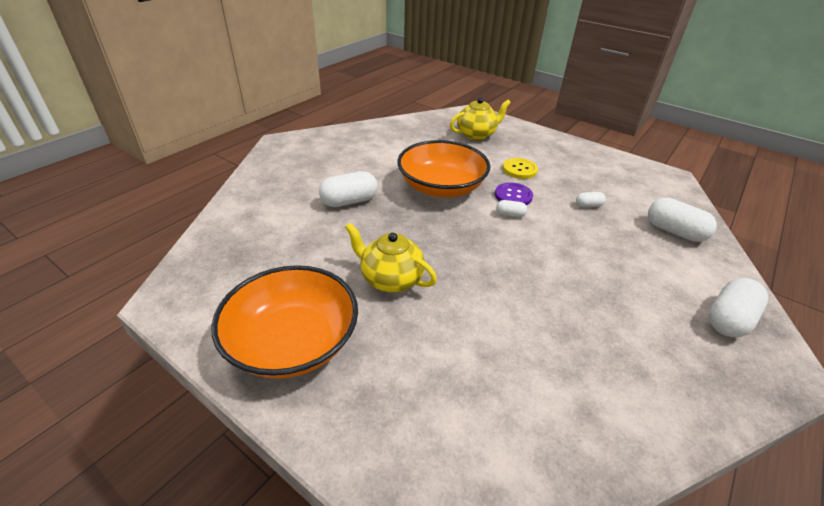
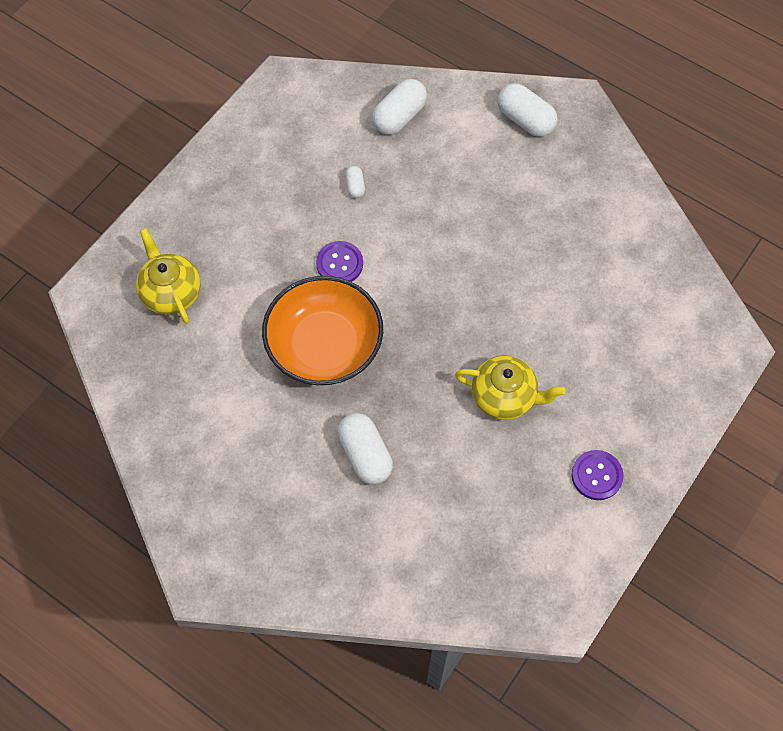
camera: 90 degrees left, 25 degrees up
(292, 341) = (596, 475): orange bowl -> purple button
(390, 279) = (504, 397): yellow teapot -> yellow teapot turned 105 degrees counterclockwise
(510, 214) = (380, 272): white capsule -> none
(519, 169) = (274, 248): yellow button -> none

